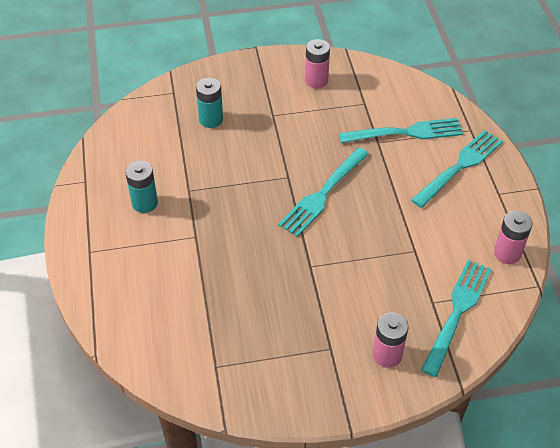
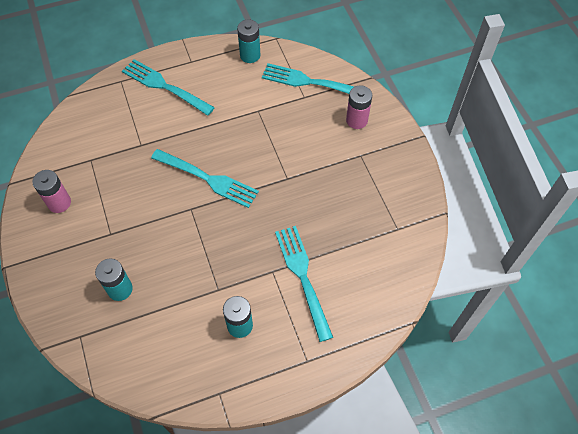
camera: 100 degrees left, 10 degrees up
(405, 133) = (128, 126): turquoise fork -> turquoise fork (303, 278)
(507, 253) = (250, 55): pink battery -> turquoise battery

